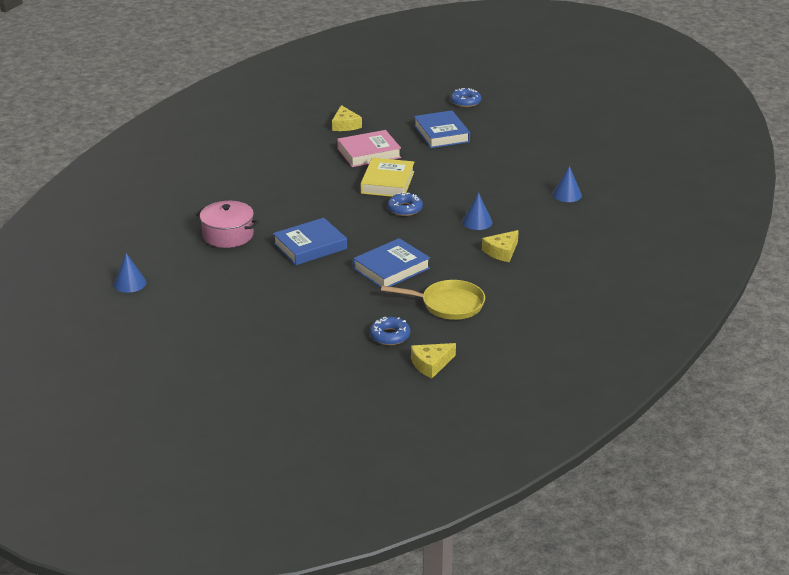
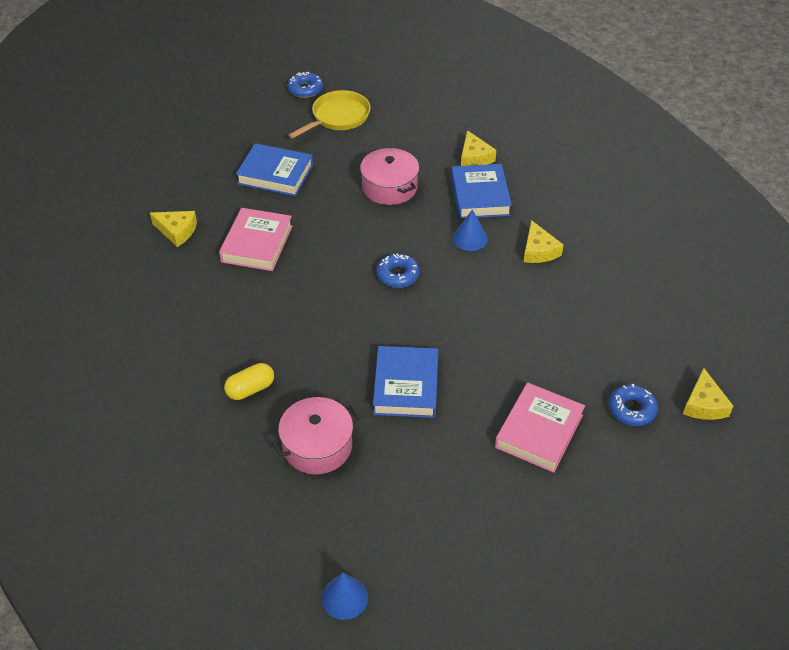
camera: 55 degrees left, 15 degrees up
(247, 198) = (250, 389): none -> yellow capsule
(328, 306) = (539, 431): none -> pink book
(387, 182) = (332, 261): yellow book -> none
(391, 268) = (505, 344): blue book -> blue book (480, 196)
(448, 304) = (605, 336): yellow pan -> yellow pan (338, 117)
(465, 102) = (231, 126): blue donut -> blue donut (305, 89)
(487, 176) = (389, 187): none -> pink pot
(567, 195) = (474, 157): blue cone -> yellow cheese

